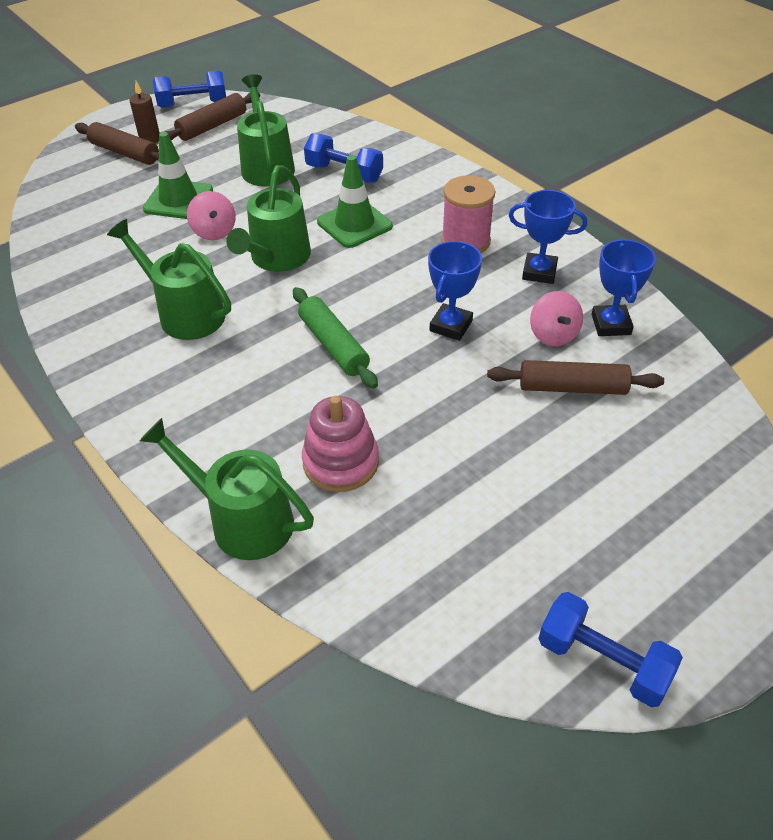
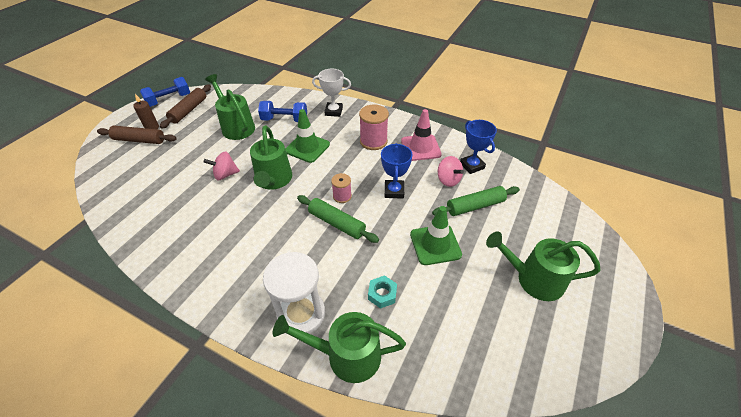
camera: 25 degrees left, 0 degrees up
(178, 200) = (191, 161): green traffic cone -> green traffic cone (435, 244)
(185, 313) = (235, 232): green watering can -> green watering can (533, 279)
(213, 447) = (301, 313): none -> white hourglass
(214, 232) = (225, 174): pink spinning top -> pink spinning top turned 120 degrees clockwise
(341, 462) = (382, 294): pink stacking toy -> turquoise nut
(365, 310) = (342, 196): none -> pink spool
(429, 179) = (333, 111): none -> white trophy
(539, 272) = (420, 148): blue trophy -> pink traffic cone
(572, 387) = (475, 206): brown rolling pin -> green rolling pin
(603, 661) = (585, 357): blue dumbbell -> none

